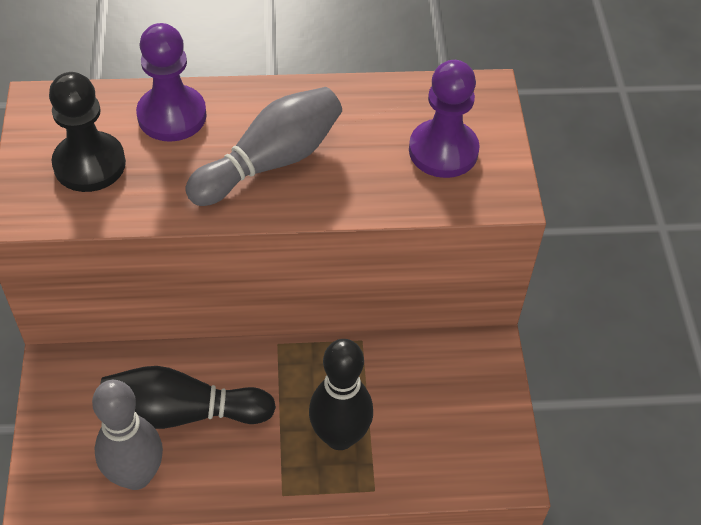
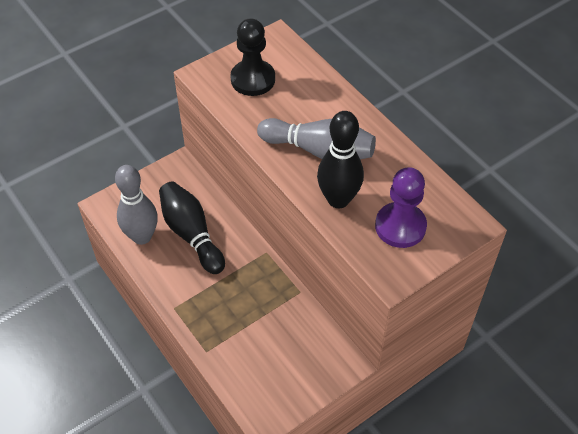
camera: 60 degrees right, 0 degrees up
(172, 115) = (314, 92): purple pawn -> none
(339, 436) = (228, 315): black bowling pin -> black bowling pin (338, 199)

